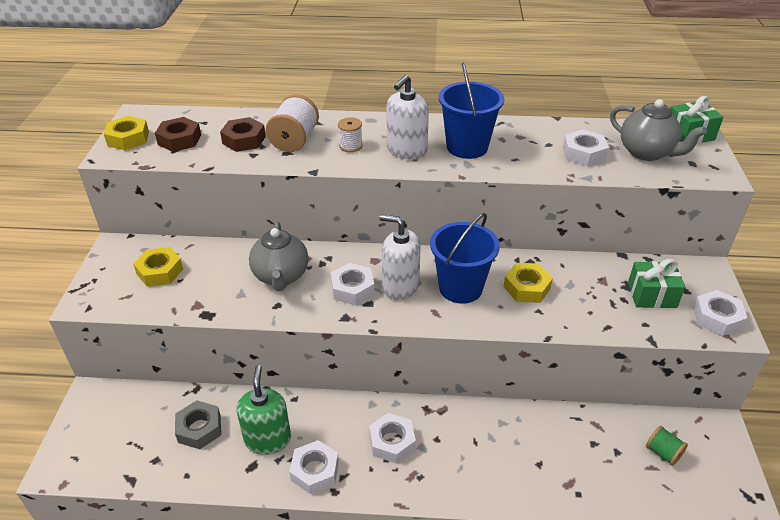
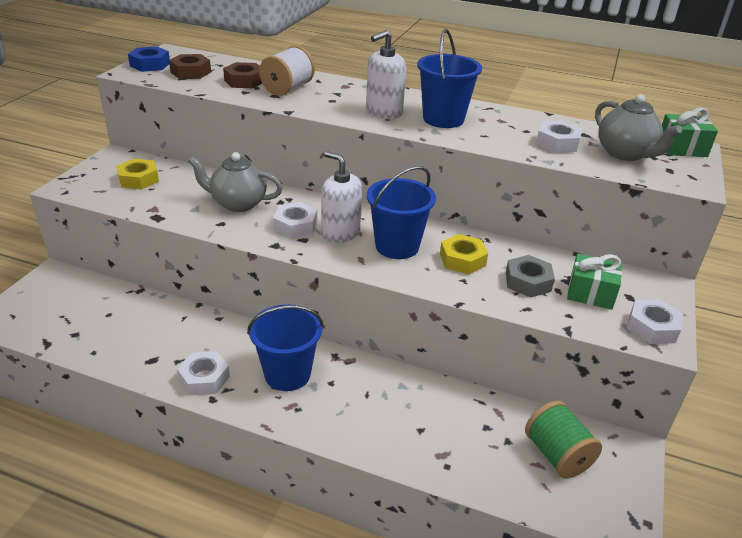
camera: 15 degrees right, 5 degrees down
(128, 138) = (150, 65): yellow nut -> blue nut
(199, 428) = (124, 320): grey nut -> grey nut (528, 282)
(268, 439) = (177, 343): green soap dispenser -> none
(281, 276) = (238, 203): grey teapot -> grey teapot turned 90 degrees clockwise
(350, 146) = (335, 100): white spool -> none
(392, 442) = (287, 374): white nut -> blue bucket
(663, 453) = (557, 455): green spool -> green spool, size x1.73

